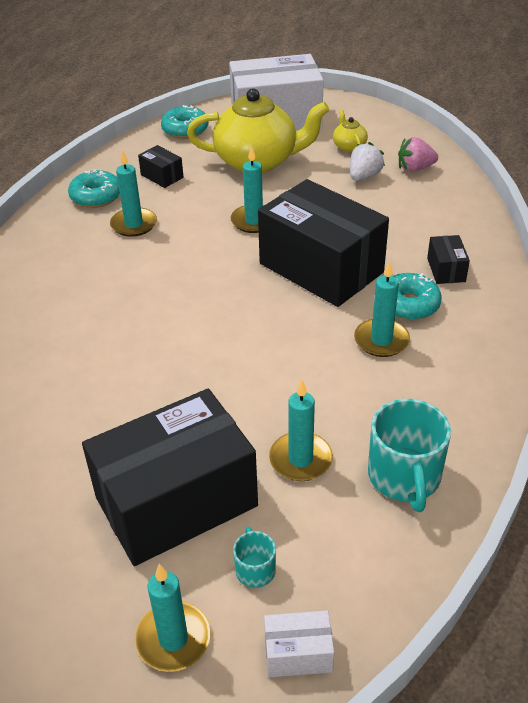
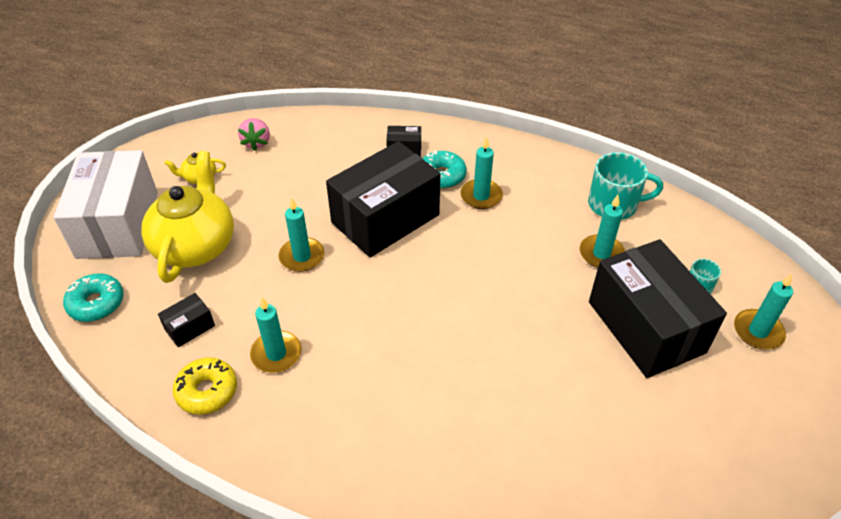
camera: 85 degrees left, 5 degrees up
(96, 196) = (207, 391): turquoise donut -> yellow donut
(298, 653) = (753, 270): white box -> none
(364, 176) = (256, 175): white strawberry -> none

